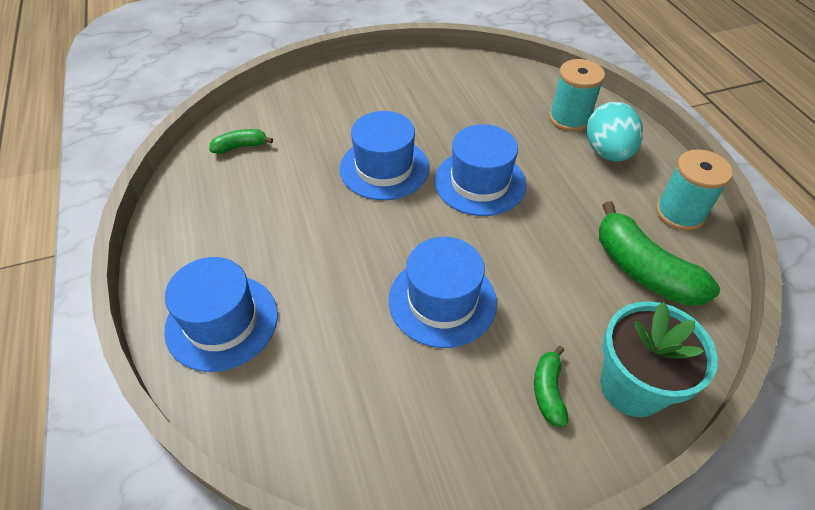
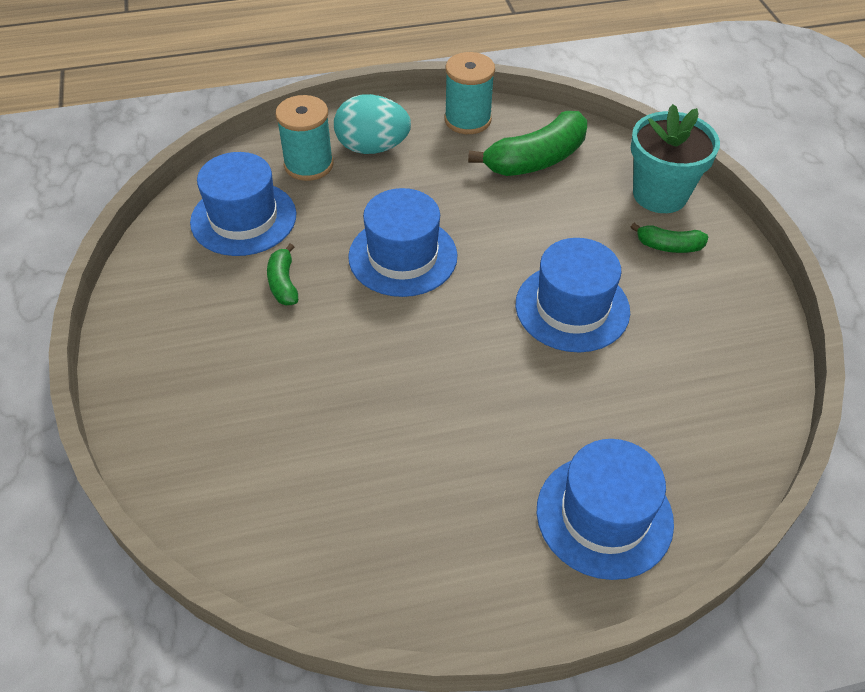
camera: 85 degrees left, 0 degrees up
(240, 146) = (280, 518): green banana -> green banana (283, 283)
(384, 168) = (362, 343): blue hat -> blue hat (243, 218)

